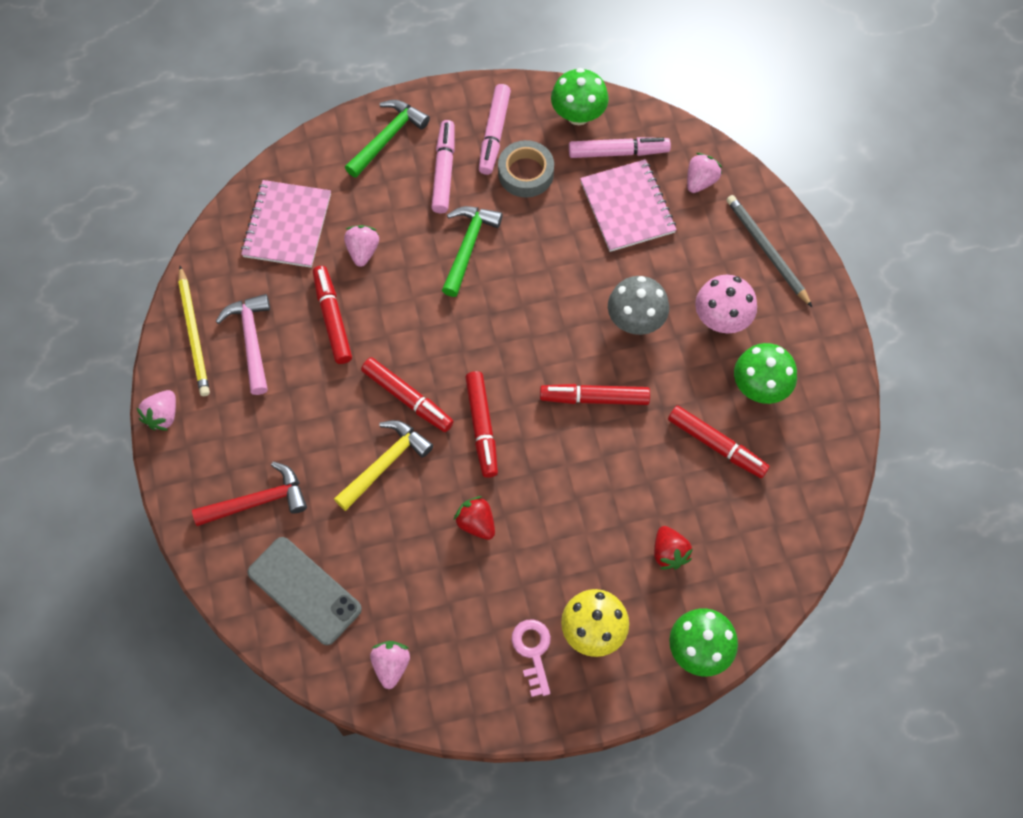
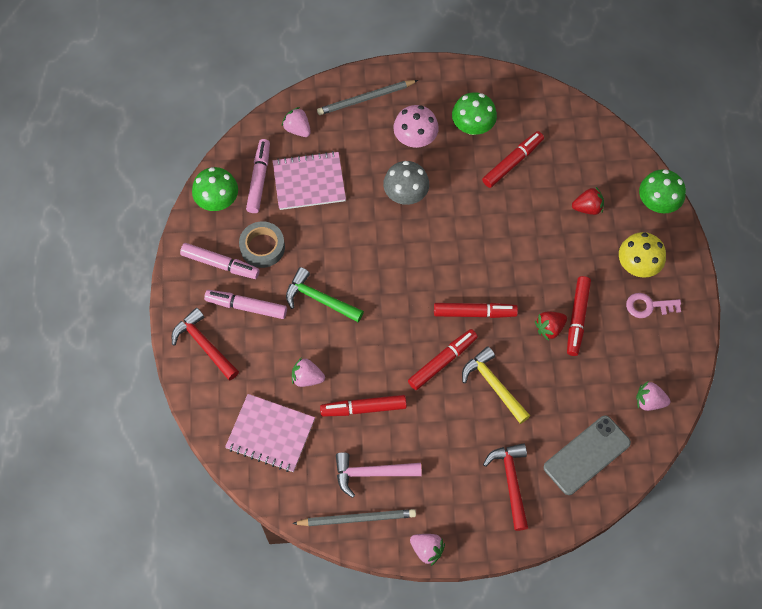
camera: 80 degrees left, 0 degrees up
(194, 334) = (357, 518): yellow pencil -> grey pencil
(387, 138) = (204, 345): green hammer -> red hammer
(595, 398) = (464, 233): red marker -> red marker (577, 318)

